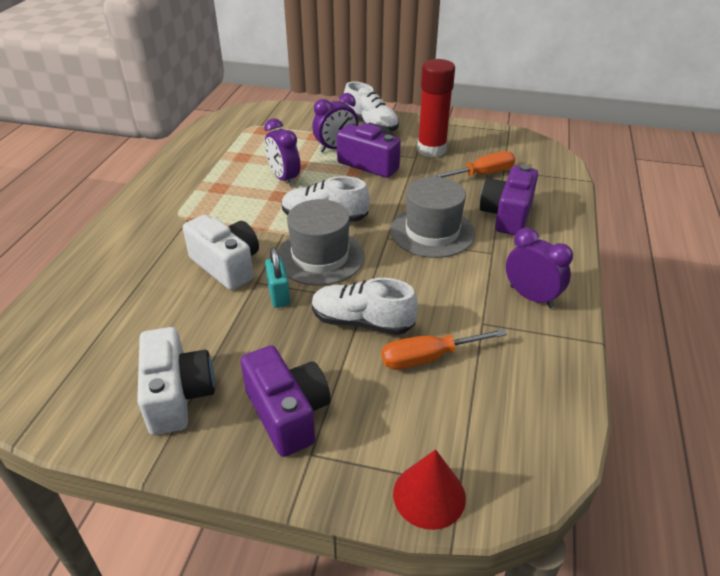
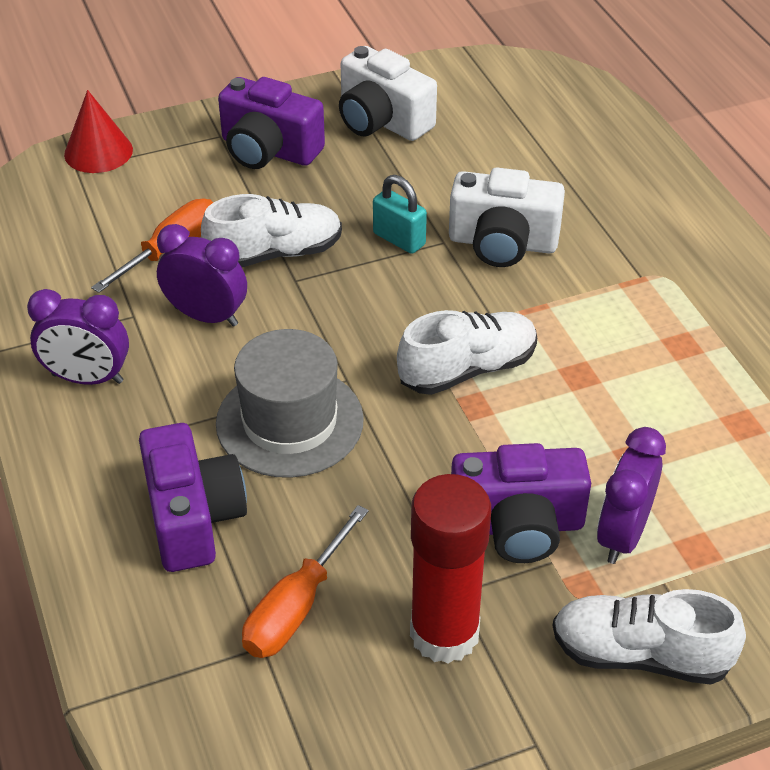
camera: 145 degrees right, 5 degrees up
(284, 178) = (615, 412): purple clock -> purple clock (206, 316)
(320, 257) = (405, 307): grey hat -> none

